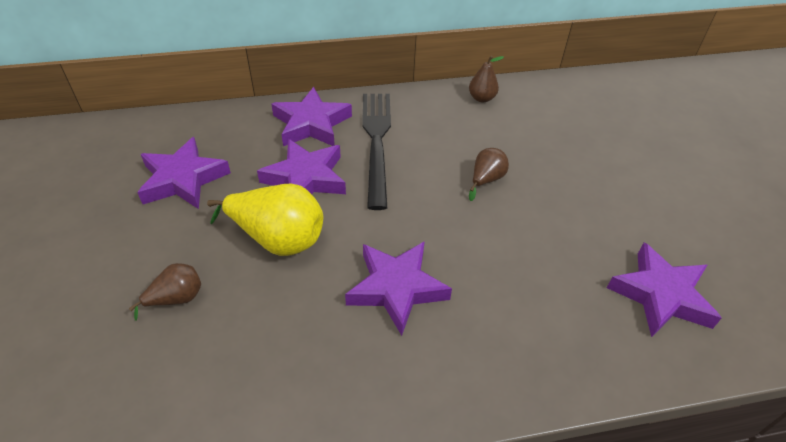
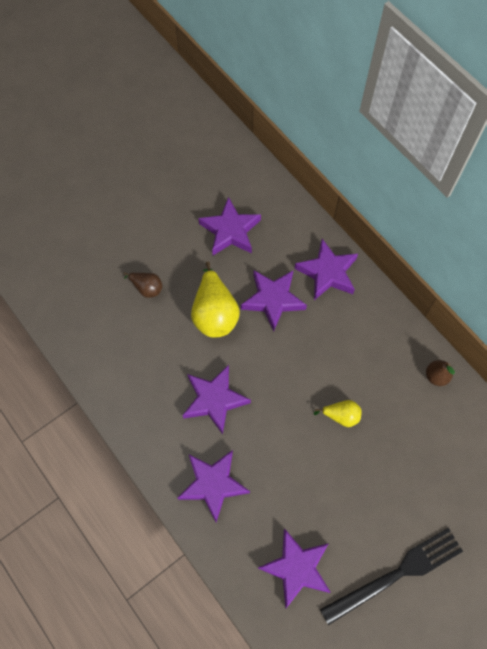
camera: 65 degrees right, 20 degrees up
(377, 142) = (335, 325): black fork -> black fork (396, 574)
(486, 180) = (341, 416): brown pear -> yellow pear
(516, 339) = (213, 484): none -> purple star

